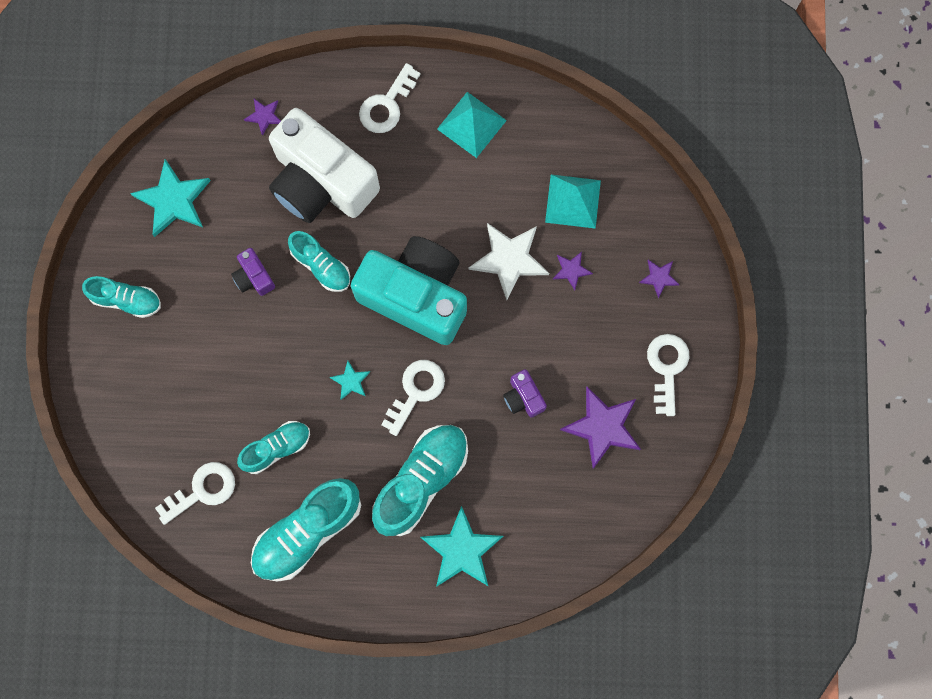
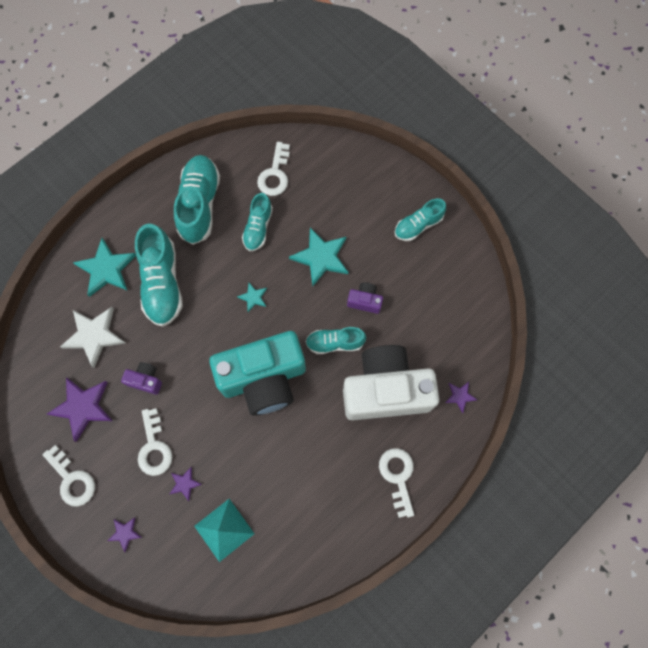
camera: 135 degrees right, 5 degrees down
(173, 200) = (454, 299): turquoise star -> turquoise star (321, 257)
(416, 391) = (211, 326): white key -> white key (154, 447)
(471, 124) = (334, 516): turquoise pyramid -> none
(509, 259) = (229, 453): white star -> white star (94, 335)

